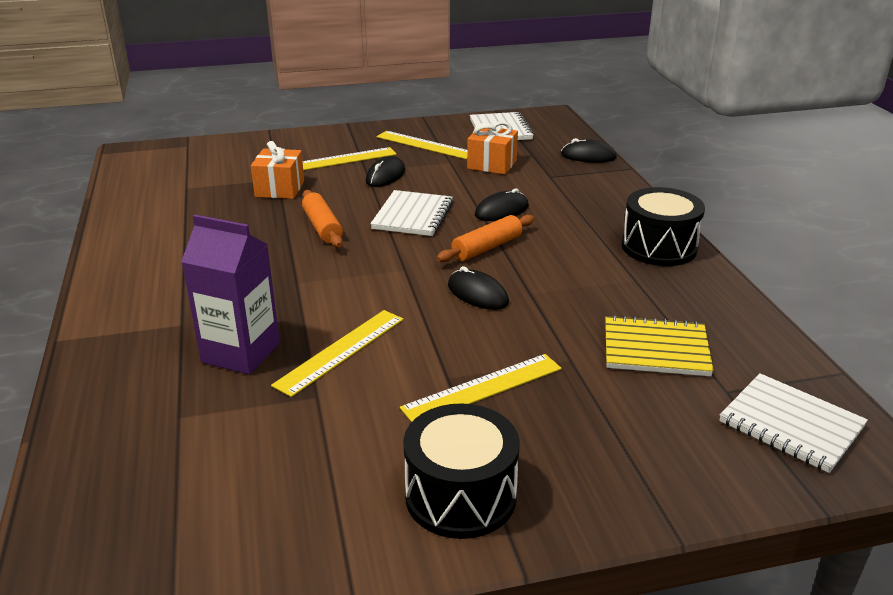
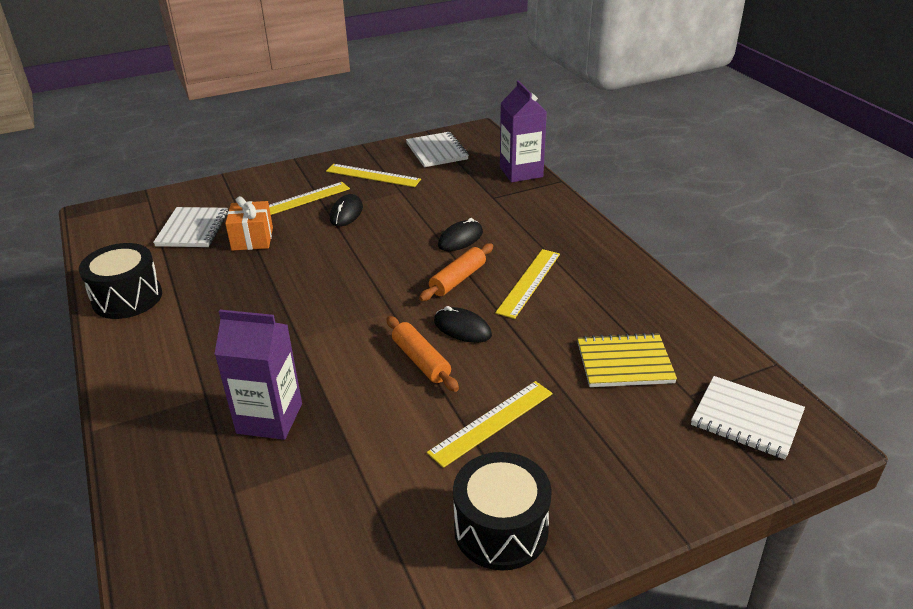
camera: 10 degrees left, 5 degrees up
(322, 227) = (304, 276): orange rolling pin -> orange rolling pin (421, 360)
(340, 351) = (359, 403): yellow ruler -> yellow ruler (529, 282)
(413, 216) = (383, 253): white notebook -> white notebook (192, 229)
(492, 164) = (439, 190): orange gift -> none
(588, 156) = (521, 172): black mouse -> purple carton
(659, 247) = (603, 260): black drum -> black drum (127, 298)

